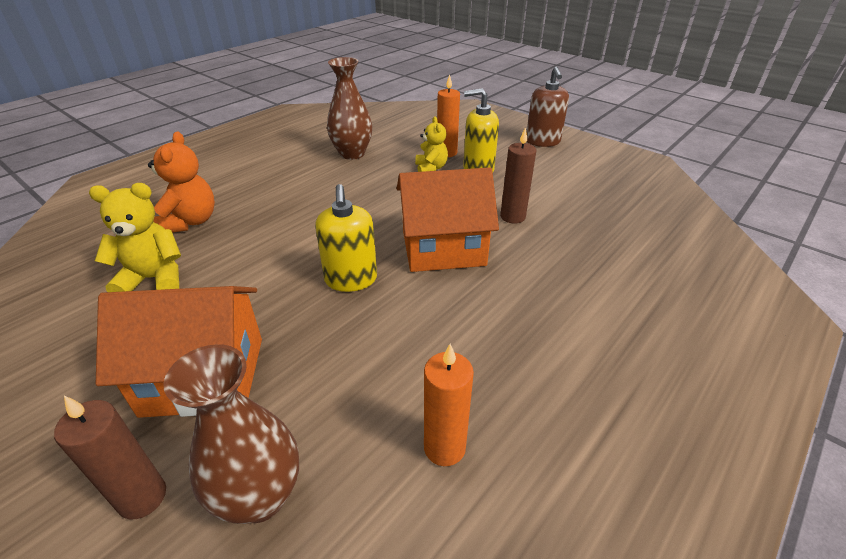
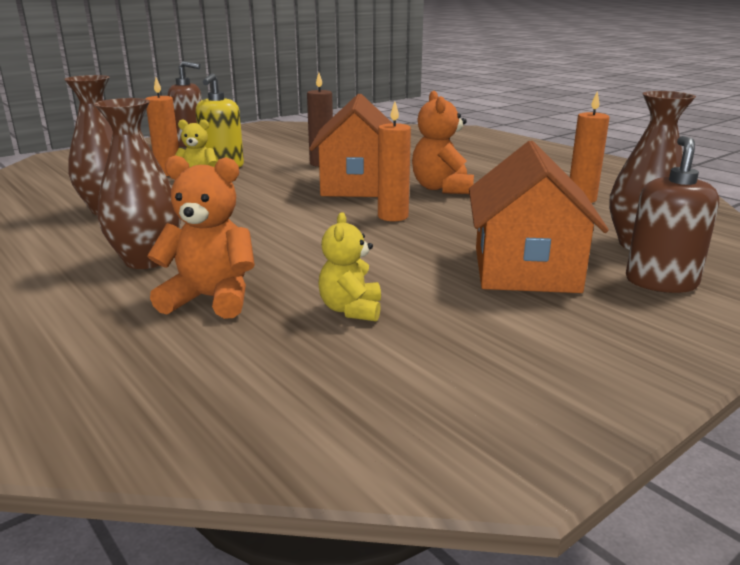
camera: 80 degrees left, 15 degrees down
(142, 497) = (661, 282): brown candle -> brown soap dispenser
(154, 279) = (351, 310): yellow teddy bear -> yellow teddy bear, size x0.66
(257, 187) = (147, 260): none -> brown vase
(351, 279) = (393, 216): yellow soap dispenser -> orange candle
(452, 307) = (442, 188): none -> orange teddy bear

